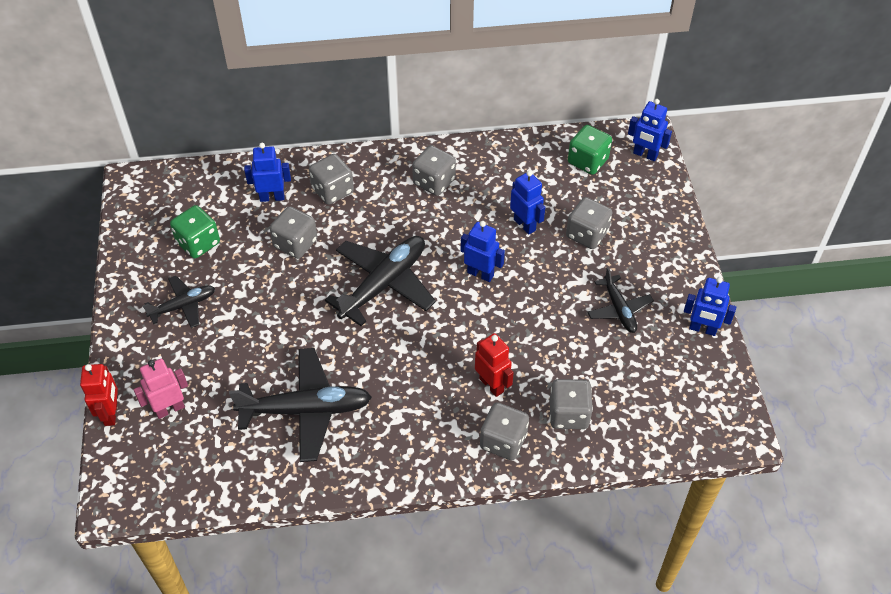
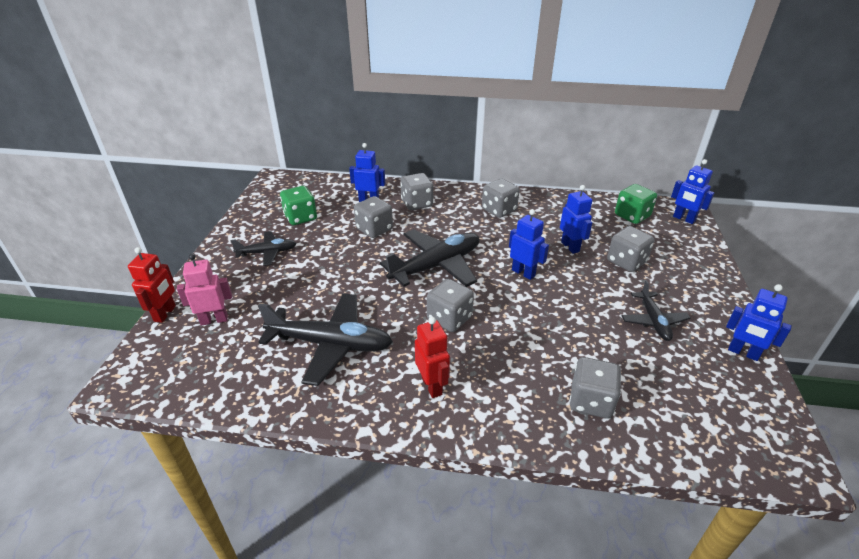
camera: 15 degrees right, 15 degrees down
(492, 385) = (514, 359): red robot -> red robot (432, 386)
(503, 441) = (515, 412): grey dice -> grey dice (449, 318)

